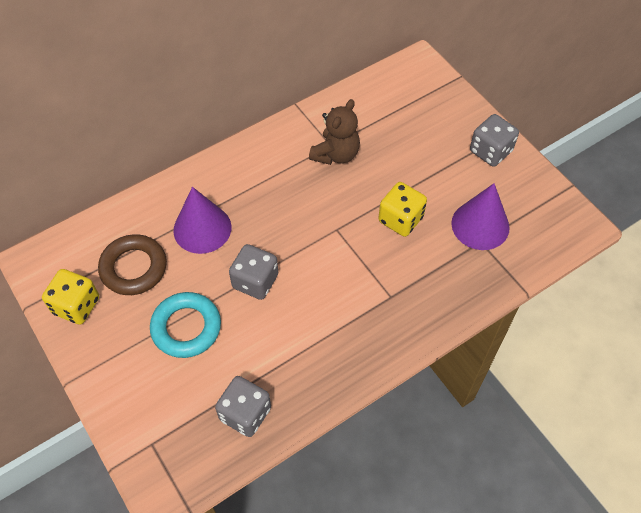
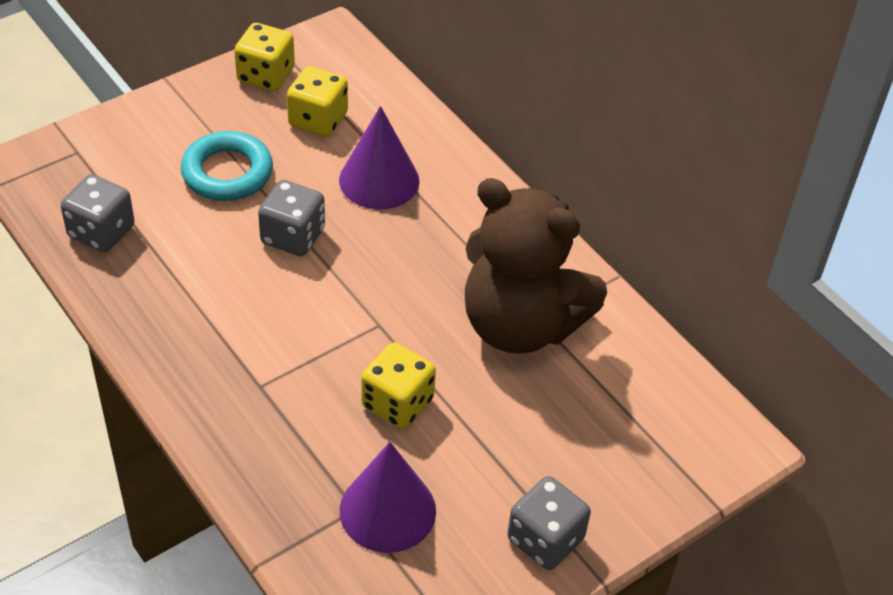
camera: 85 degrees right, 10 degrees down
(134, 268) = (318, 120): brown ring -> yellow dice
(335, 154) = (520, 325): brown teddy bear -> brown teddy bear, size x1.78

